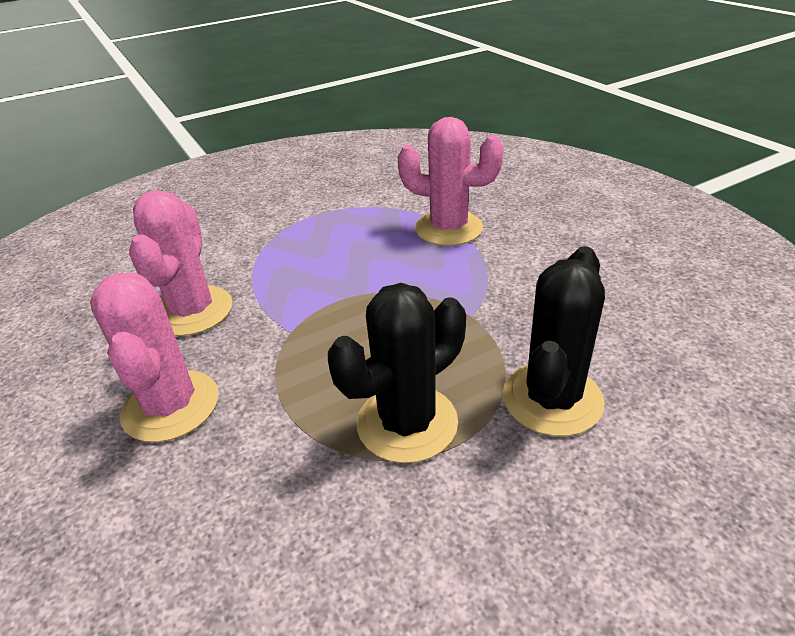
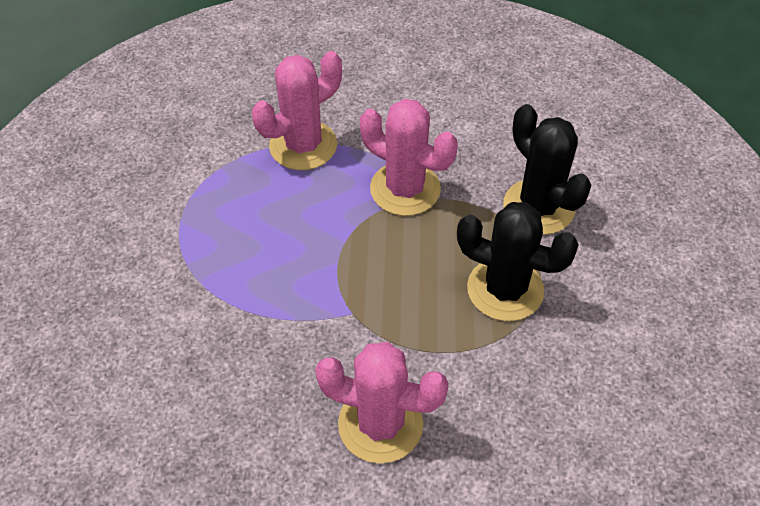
camera: 60 degrees left, 15 degrees up
(193, 311) = (260, 371): pink cactus -> pink cactus (405, 189)
(407, 423) = (505, 289): black cactus -> black cactus turned 60 degrees counterclockwise

